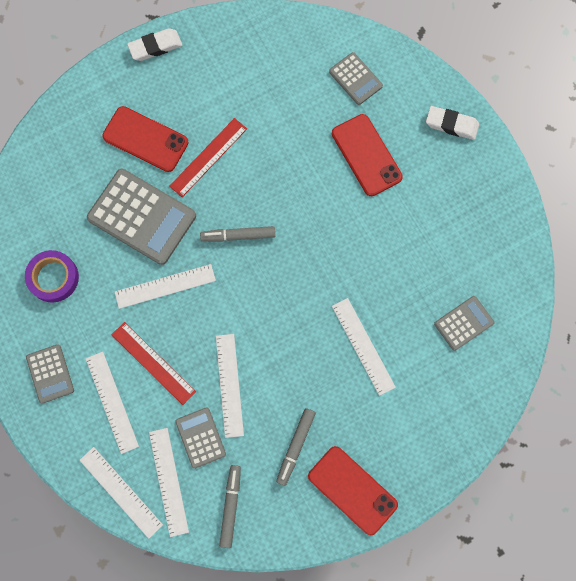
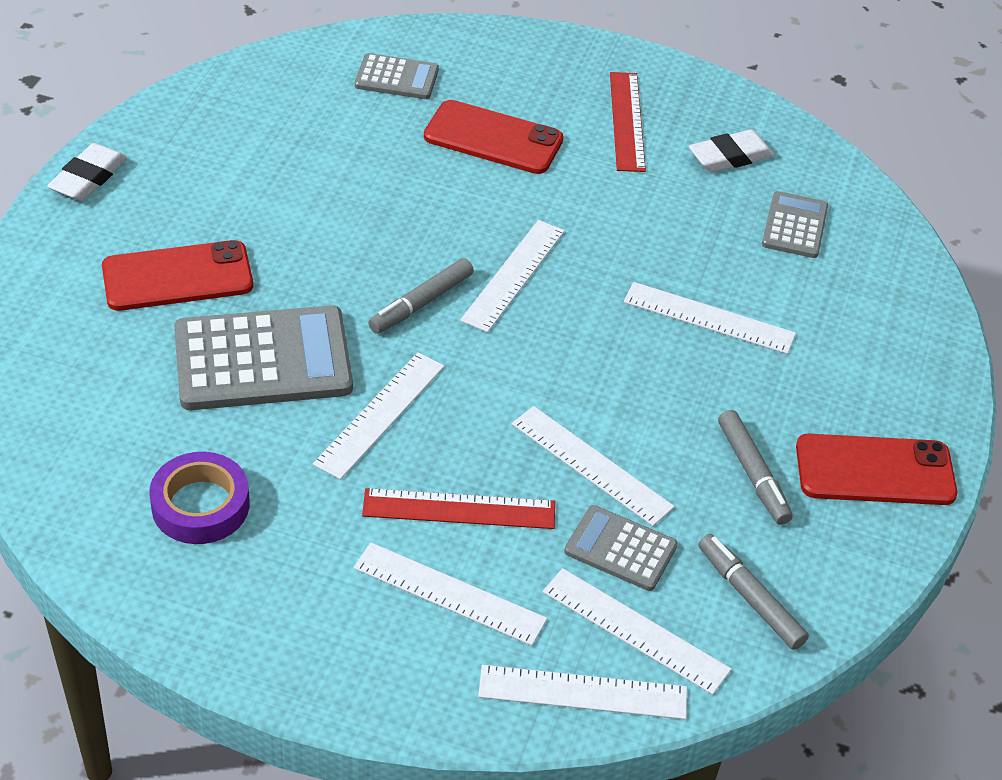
camera: 45 degrees left, 30 degrees down
(50, 373) = (318, 622): grey calculator -> none
(208, 157) = (289, 248): red ruler -> red ruler (626, 121)
(295, 250) = (513, 275): none -> white ruler
(451, 125) = (560, 61): white eraser -> white eraser (730, 157)

